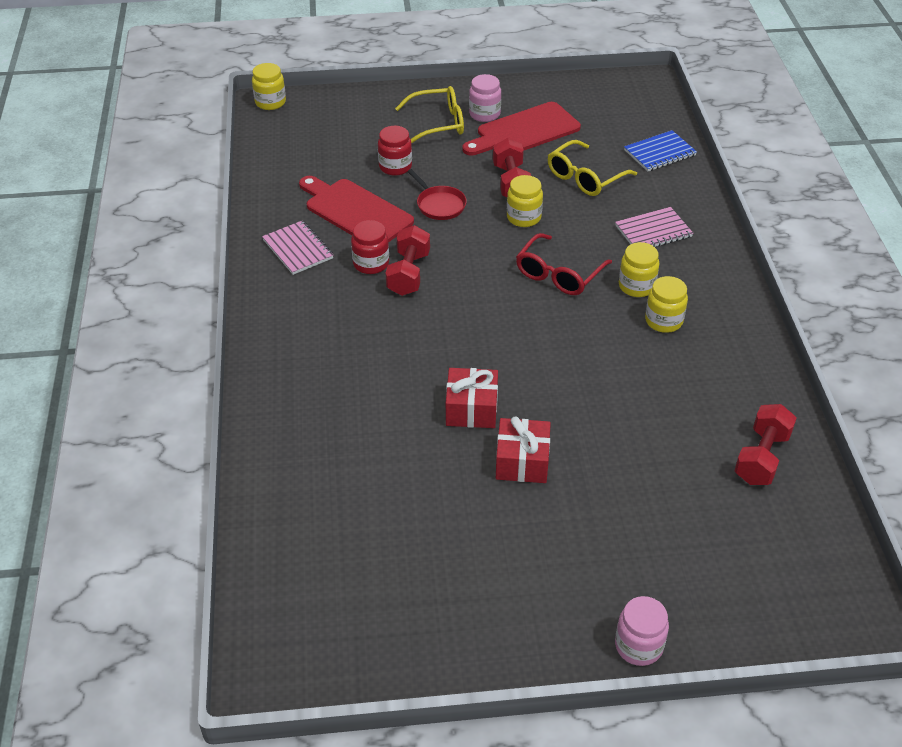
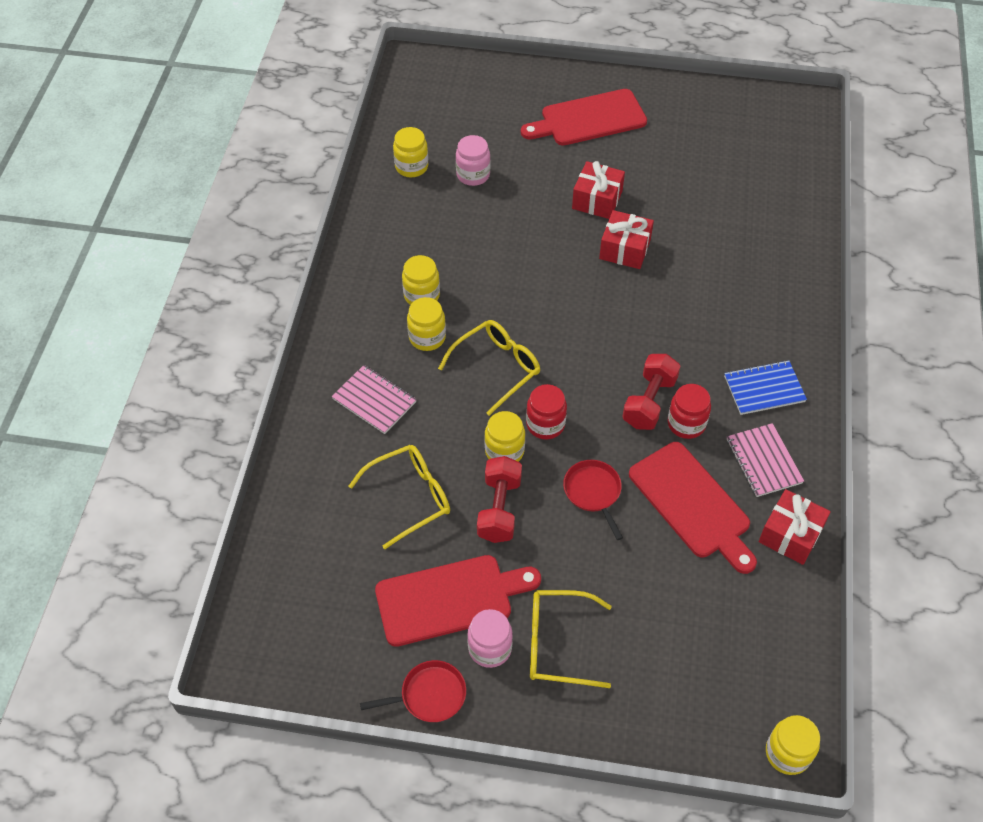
camera: 165 degrees left, 10 degrees up
(272, 207) = (790, 534): none -> red gift
(395, 167) = (632, 570): red jar -> red jar (545, 424)
(515, 89) = (429, 695): none -> red pan
(559, 274) = (496, 368): red glasses -> yellow glasses
(573, 578) = (589, 119): none -> red cutting board
(638, 646) = (562, 77): pink jar -> pink jar (473, 175)
(653, 231) = (374, 400): pink notebook -> pink notebook turned 45 degrees clockwise
(659, 153) = (301, 518): blue notebook -> blue notebook (764, 389)
(761, 457) = (411, 167): red dumbbell -> yellow jar

